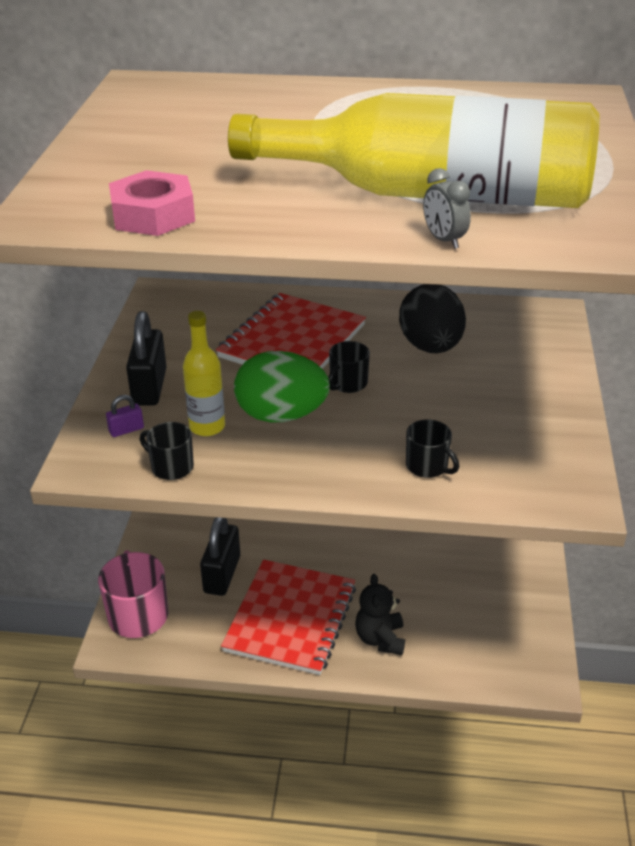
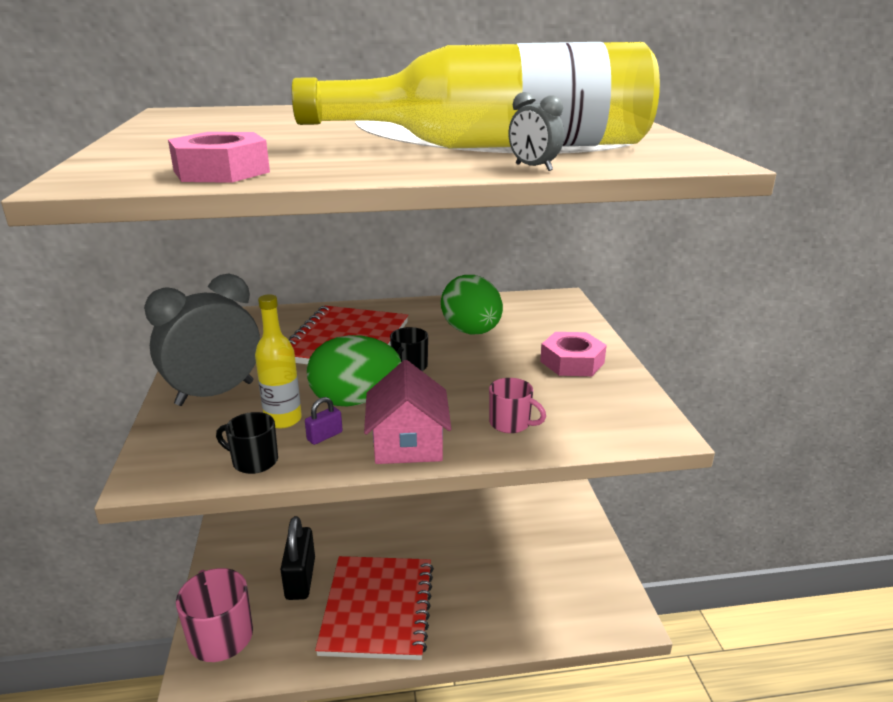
camera: 15 degrees left, 10 degrees down
(126, 430) = (198, 434): purple padlock -> purple padlock (324, 436)
(149, 387) = (215, 393): black padlock -> grey clock
(318, 472) = (408, 443): none -> pink house
(380, 639) = (468, 611): black teddy bear -> none
(427, 466) = (510, 423): black mug -> pink mug
(431, 347) = (471, 332): black egg -> green egg
(526, 402) = (572, 362): none -> pink nut

